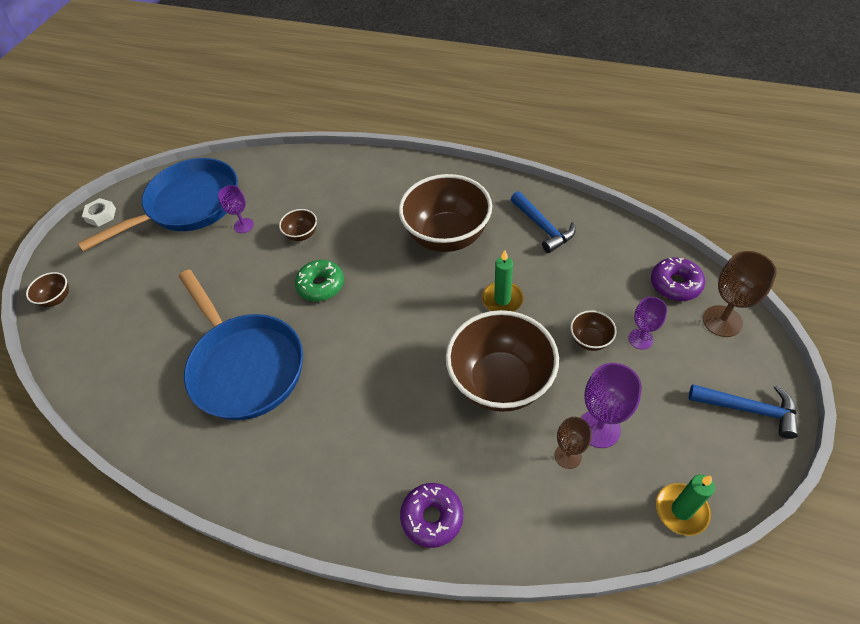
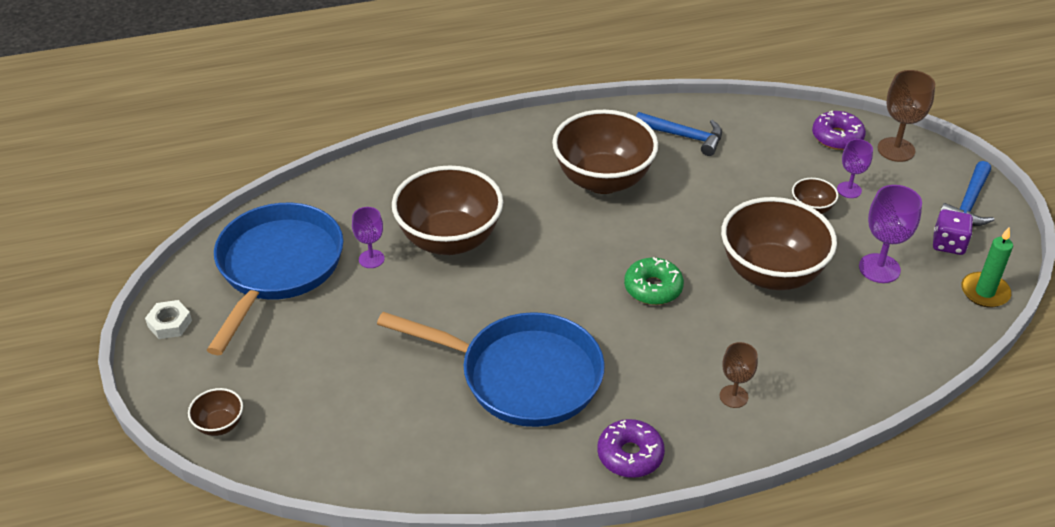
camera: 40 degrees left, 10 degrees down
(302, 234) = (449, 240): brown bowl -> brown bowl, size x2.32
(321, 285) = (522, 274): green donut -> green donut (653, 288)
(432, 517) = (817, 395): purple donut -> purple donut (630, 455)
(502, 299) = (708, 210): green candle -> none
(568, 456) = (875, 299): brown goblet -> brown goblet (733, 396)
(689, 440) = (948, 244): none -> purple dice
(748, 409) = (968, 203): blue hammer -> blue hammer turned 135 degrees clockwise

